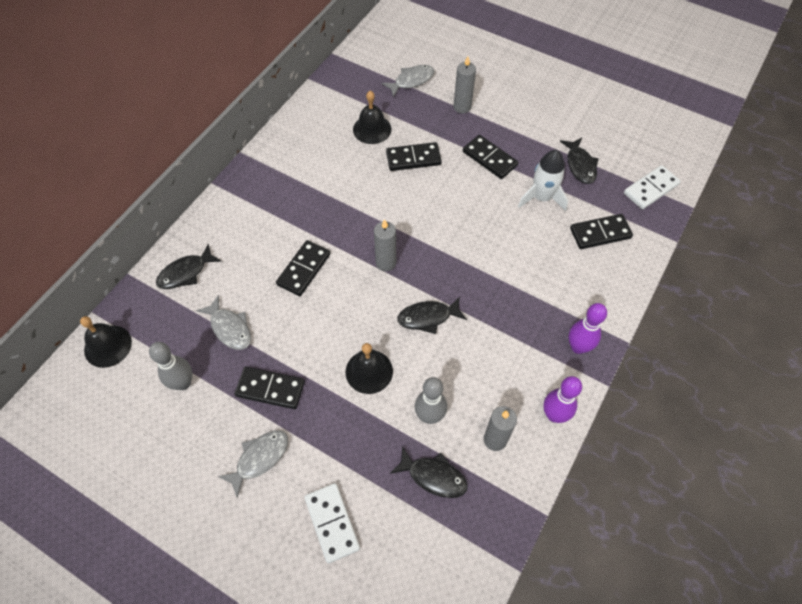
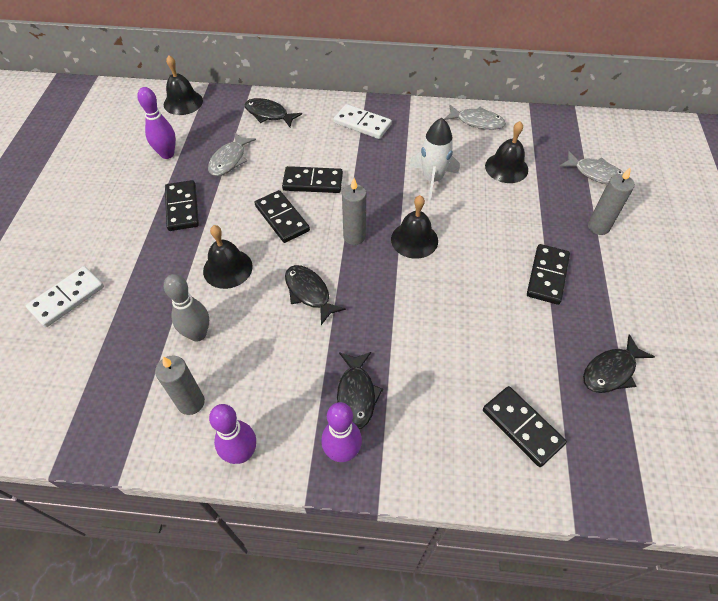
camera: 65 degrees right, 5 degrees down
(183, 383) = (167, 154): grey bowling pin -> purple bowling pin
(259, 458) = (115, 226): grey fish -> grey fish (477, 122)
(412, 223) = (414, 240): none -> black bell
(413, 158) = (495, 212): black domino -> black domino (282, 218)
(433, 476) = (133, 361): black fish -> black fish (356, 395)
(542, 198) = (530, 345): white rocket -> white rocket (432, 179)
(651, 189) = (640, 471): white domino -> white domino (362, 124)

